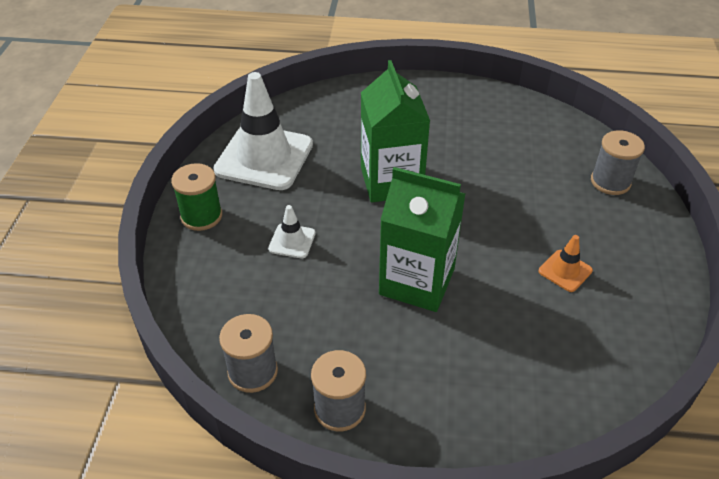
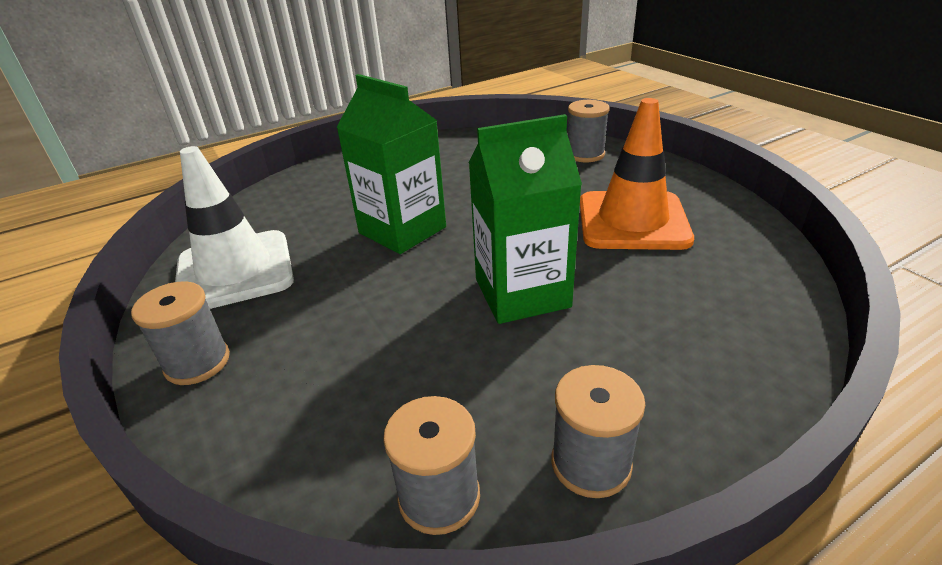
camera: 35 degrees left, 10 degrees down
(201, 216) = (197, 362): green spool -> grey spool
(292, 241) = (346, 328): white traffic cone -> none
(565, 271) = (632, 221): orange traffic cone -> orange traffic cone, size x2.26

